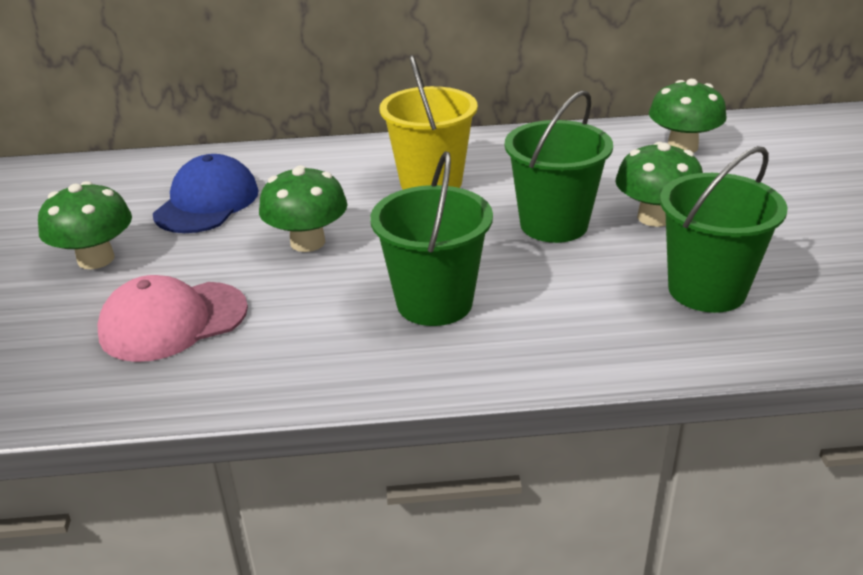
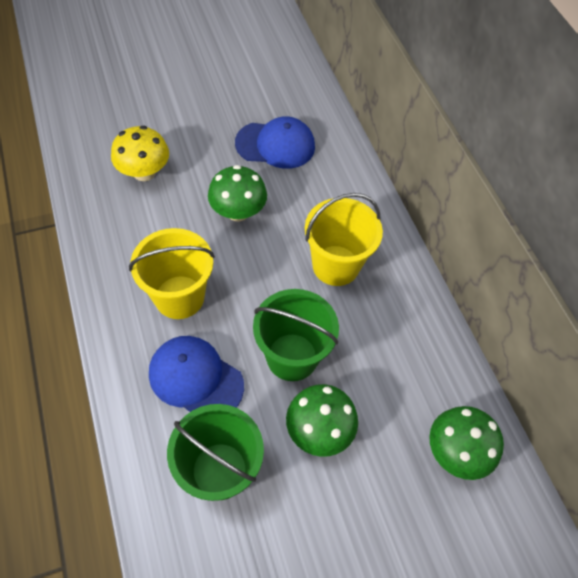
camera: 70 degrees right, 25 degrees up
(96, 259) = (200, 116): green mushroom -> none
(173, 321) = (144, 172): pink cap -> yellow mushroom
(434, 303) = (179, 297): green bucket -> yellow bucket
(572, 298) = (196, 379): none -> blue cap

